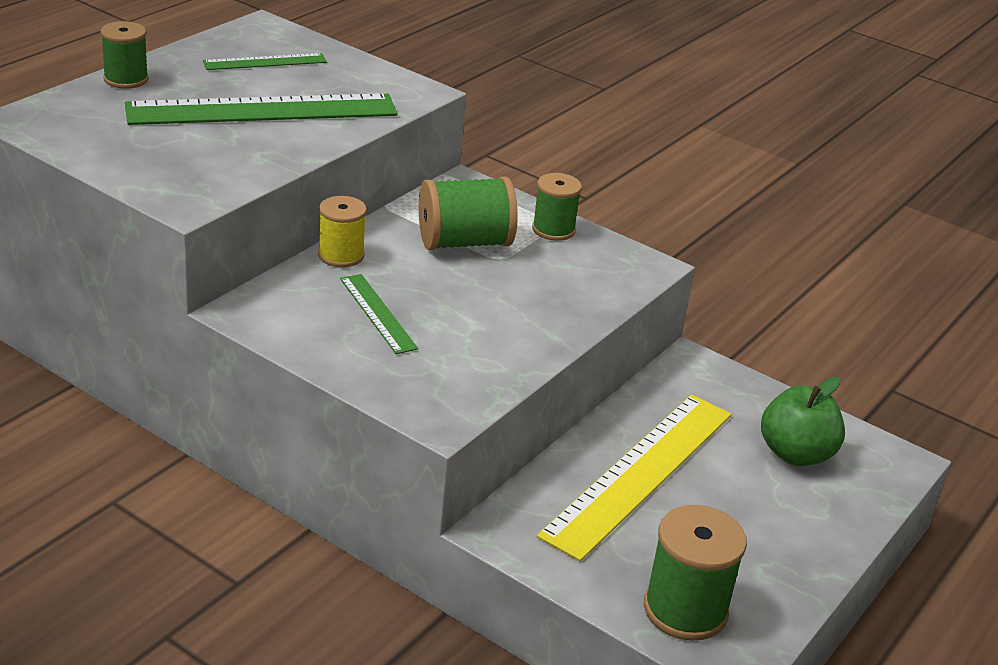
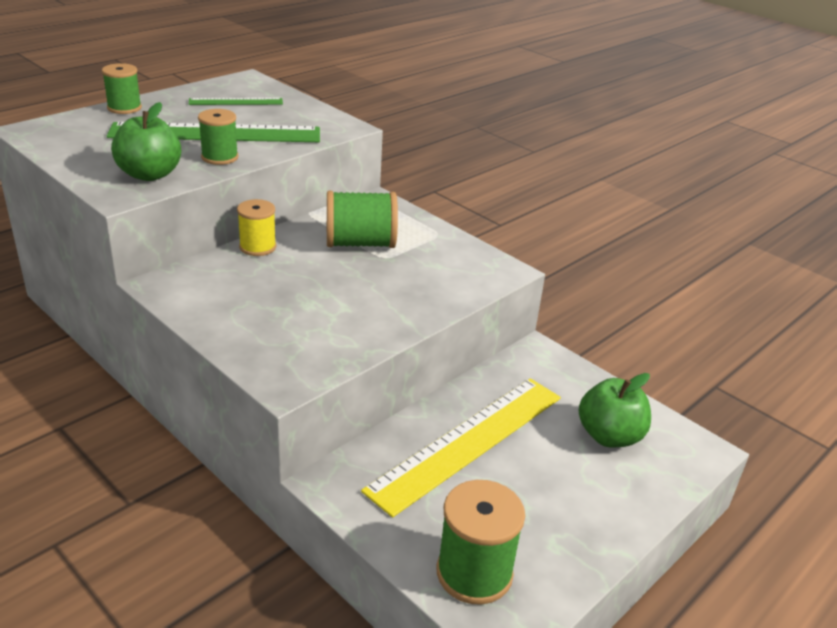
camera: 10 degrees right, 0 degrees up
(209, 173) = (150, 174): none -> green apple
(378, 313) = (268, 293): green ruler -> none
(553, 229) = (436, 238): green spool -> green spool (220, 157)

